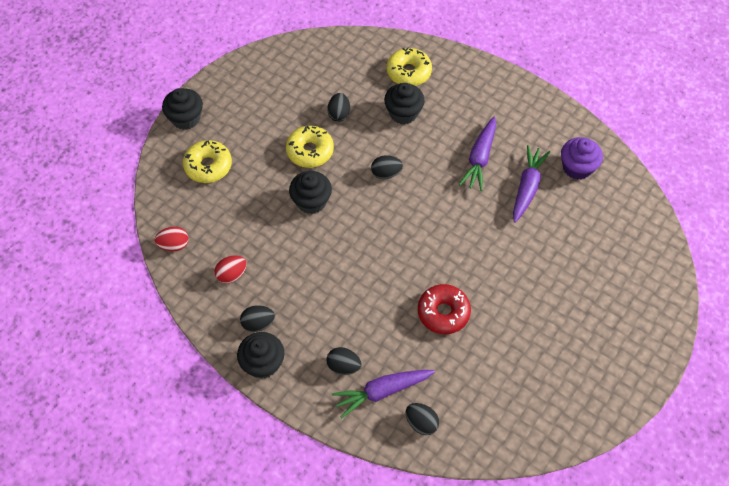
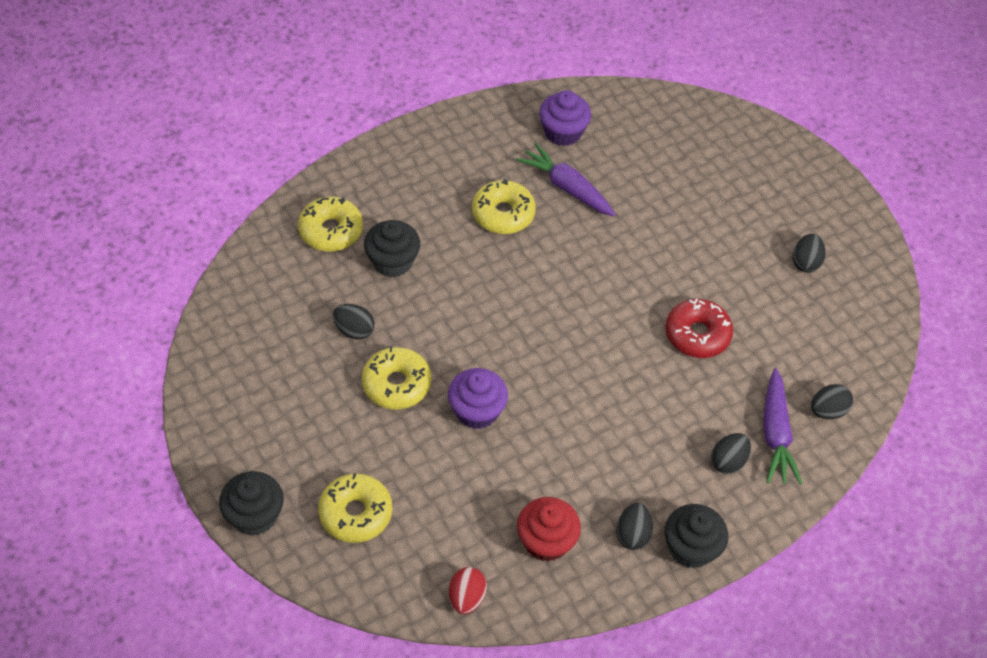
camera: 70 degrees left, 5 degrees down
(232, 274) = (546, 541): red egg -> red cupcake
(311, 201) = (477, 411): black cupcake -> purple cupcake
(386, 173) = (476, 315): black egg -> black egg (805, 262)
(480, 158) = (503, 214): purple carrot -> yellow donut

